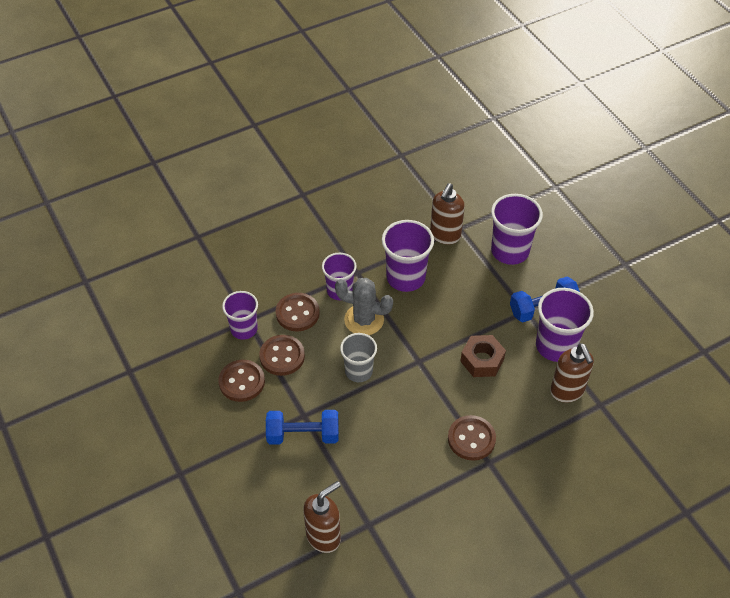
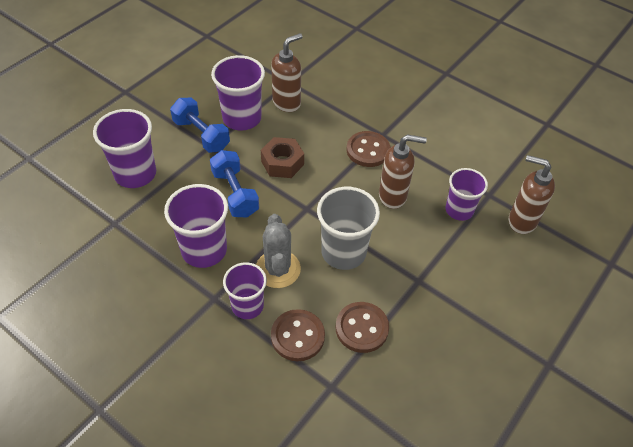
camera: 115 degrees left, 0 degrees up
(242, 382) = (414, 354): brown button -> none
(244, 329) = (345, 384): purple cup -> purple cup (459, 210)
(303, 435) = (439, 272): blue dumbbell -> blue dumbbell (235, 193)
(358, 371) = (343, 252): grey cup -> grey cup, size x1.50
(445, 235) = (130, 232): brown soap dispenser -> brown soap dispenser (393, 196)

